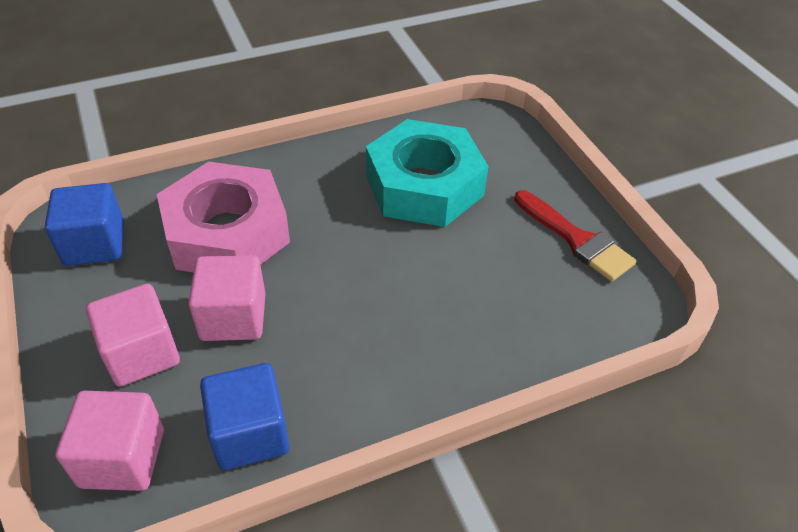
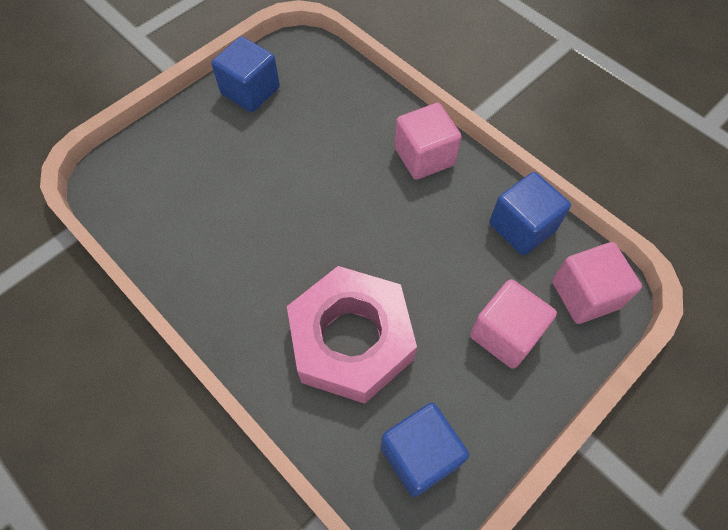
camera: 110 degrees left, 15 degrees up
(233, 317) = (438, 286): pink cube -> pink cube (424, 156)
(424, 185) = (224, 207): turquoise nut -> none
(576, 239) = (250, 91): red brush -> blue cube

